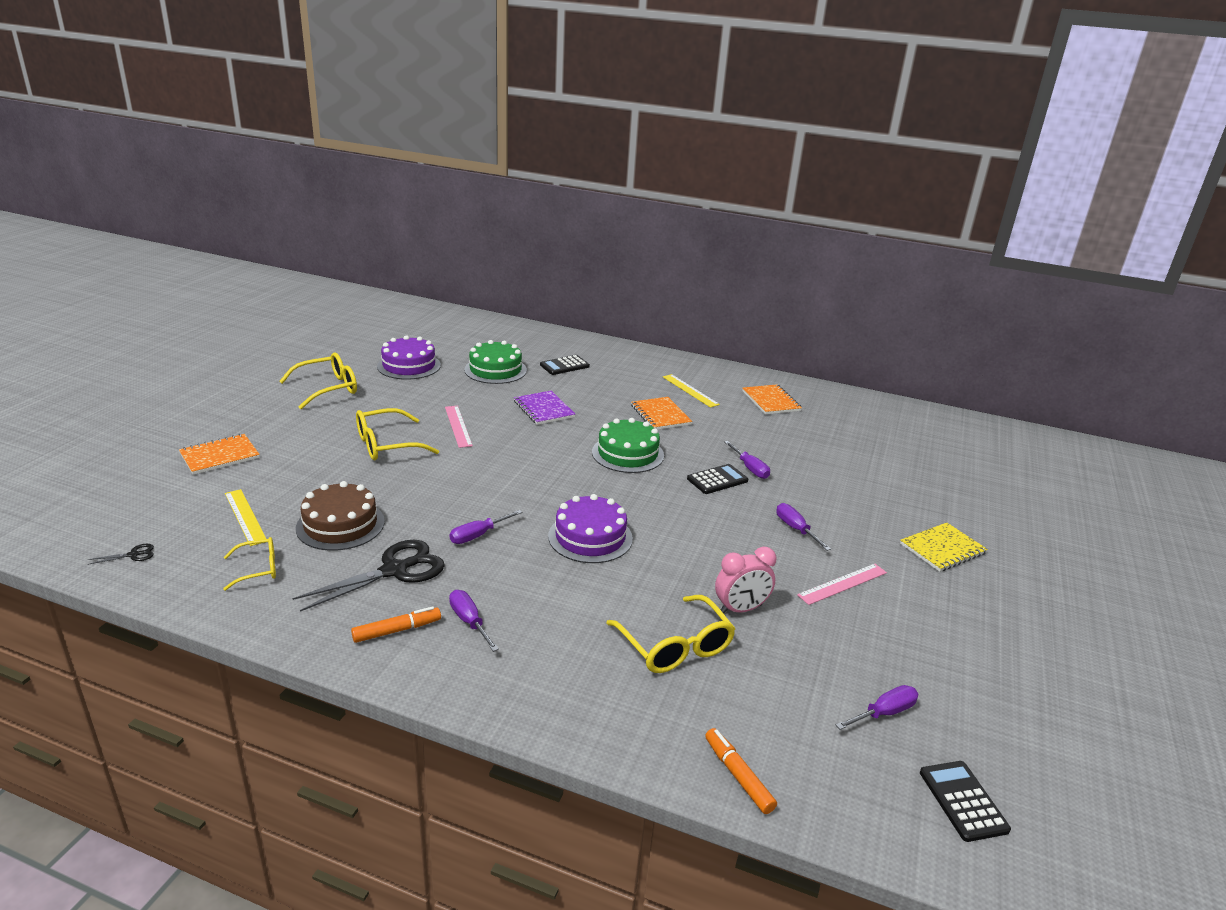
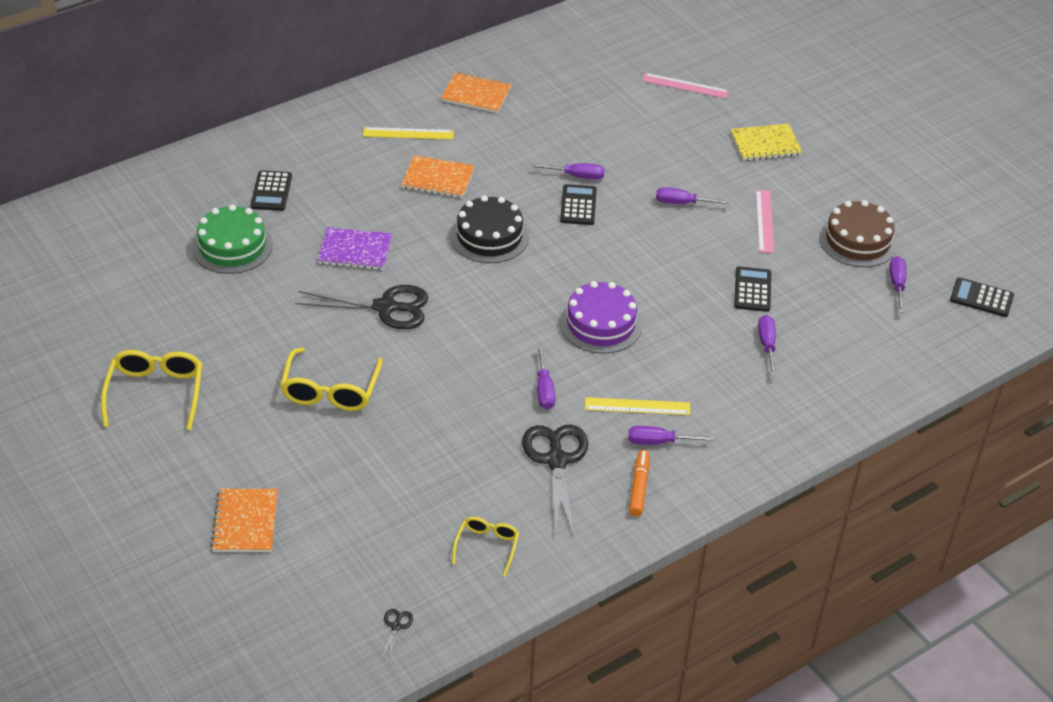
camera: 55 degrees left, 15 degrees up
(245, 517) = (388, 533): yellow ruler -> yellow ruler (637, 406)
(340, 524) = (456, 471): brown cake -> brown cake (857, 240)
(409, 366) = (156, 308): purple cake -> none
(458, 426) = (336, 325): pink ruler -> pink ruler (685, 86)
(498, 438) = (385, 307): none -> black scissors
(627, 453) = (489, 236): green cake -> black cake
(675, 646) = (767, 345): yellow glasses -> purple screwdriver
(738, 775) = (901, 380): orange marker -> none
(740, 609) = (752, 290): pink clock -> black calculator
(942, 549) = (765, 144): yellow notebook -> yellow notebook turned 75 degrees clockwise

